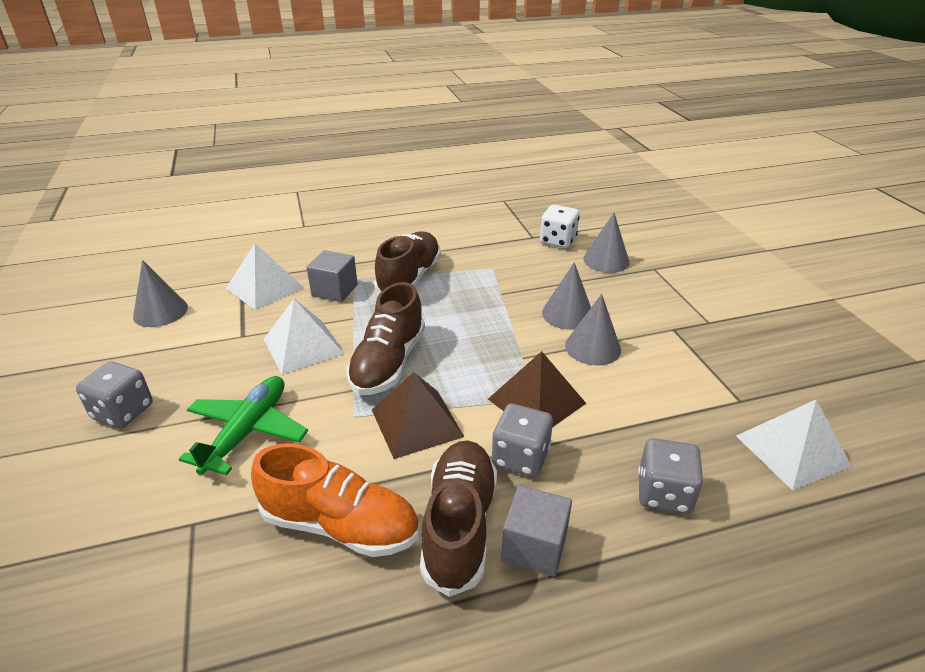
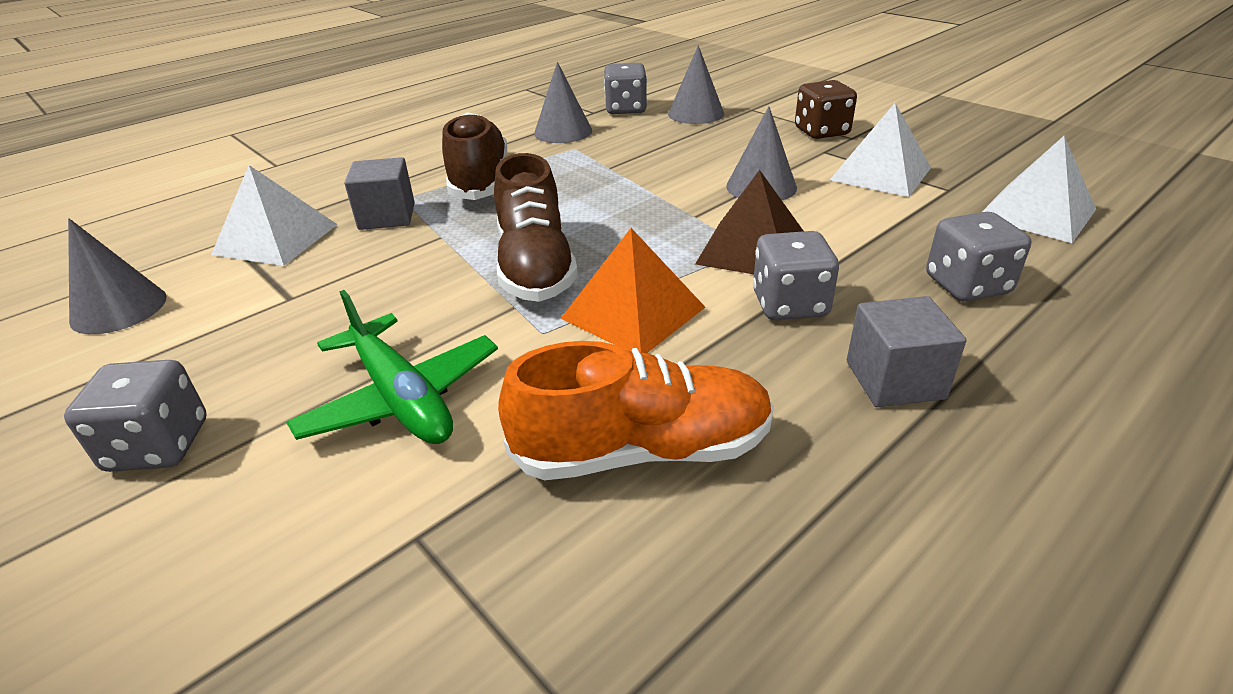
camera: 25 degrees left, 0 degrees up
(247, 431) = (402, 398): green plane -> green plane turned 150 degrees clockwise
(303, 346) = (396, 283): white pyramid -> white pyramid (880, 173)
(416, 422) = (633, 312): brown pyramid -> orange pyramid
(459, 525) = (791, 393): brown shoe -> none
(557, 241) = (625, 109): white dice -> grey dice
(567, 314) = (703, 166): grey cone -> grey cone (563, 132)
(689, 308) = (821, 132): none -> brown dice

